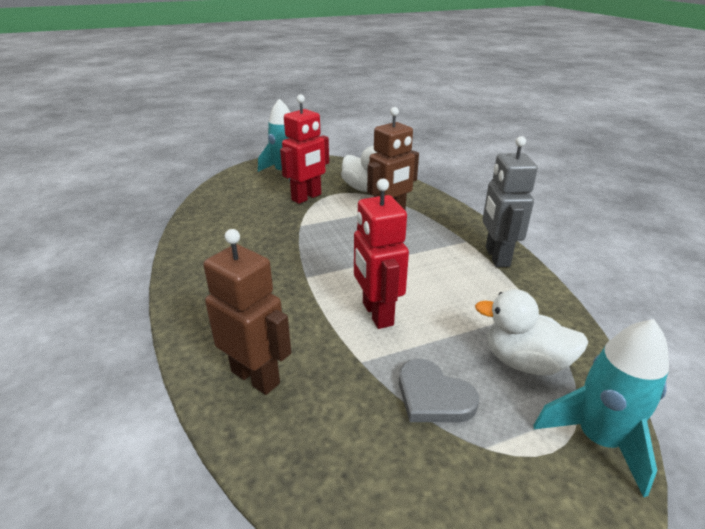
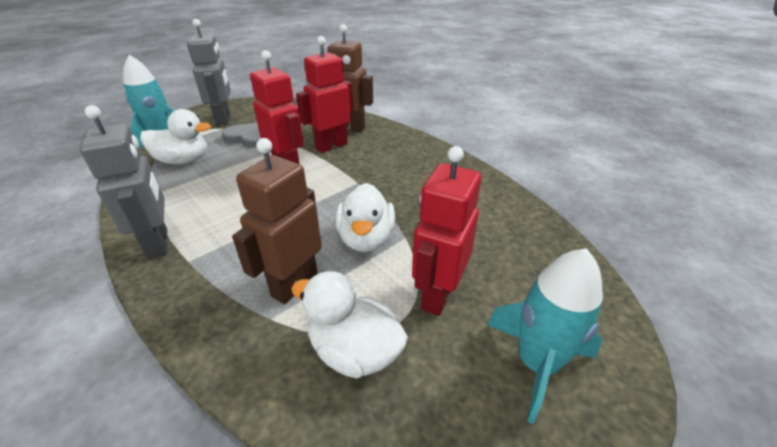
camera: 160 degrees right, 5 degrees up
(306, 340) = (331, 146): none -> red robot
(329, 229) = (366, 239): none -> white duck
(494, 487) = (224, 119): none -> grey robot

